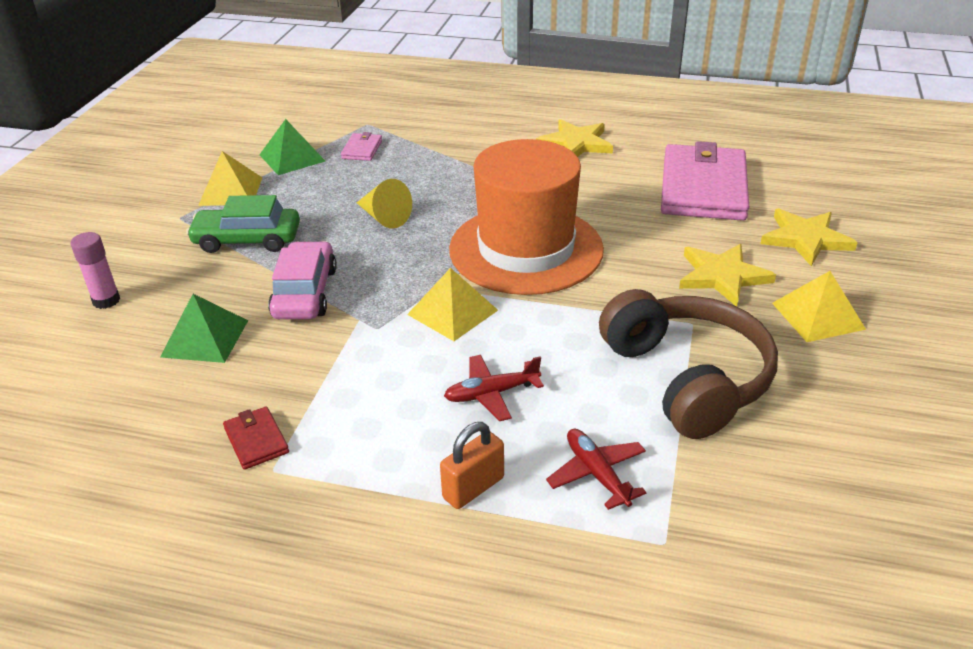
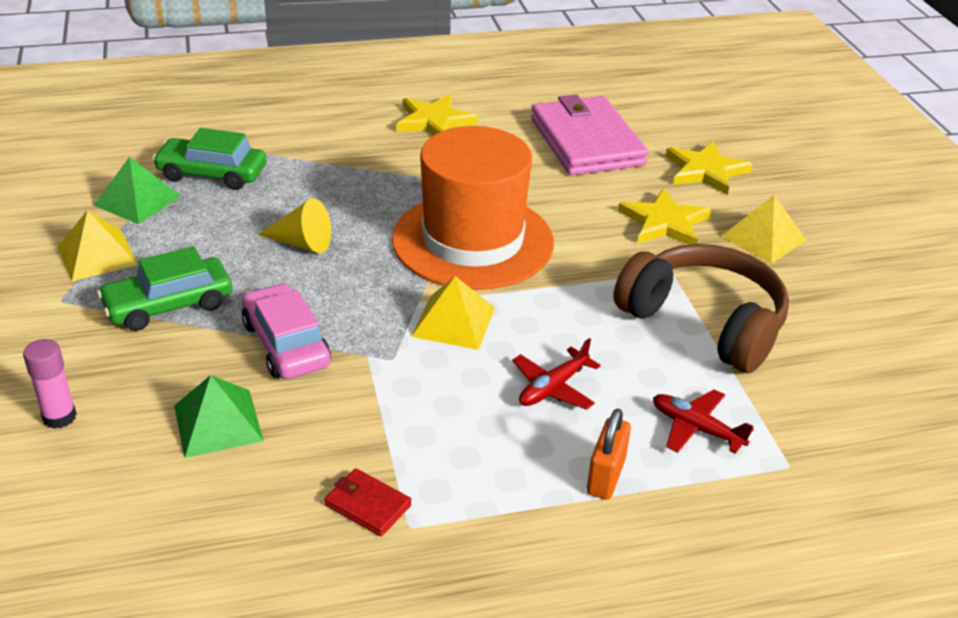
camera: 30 degrees left, 0 degrees up
(362, 149) = (212, 174): pink wallet -> green car

